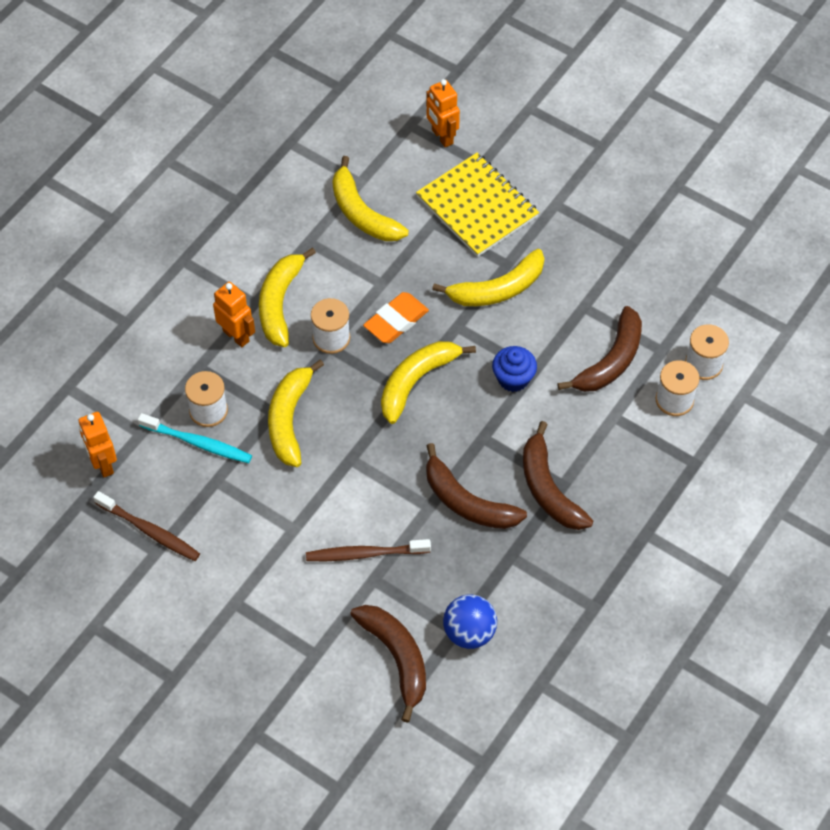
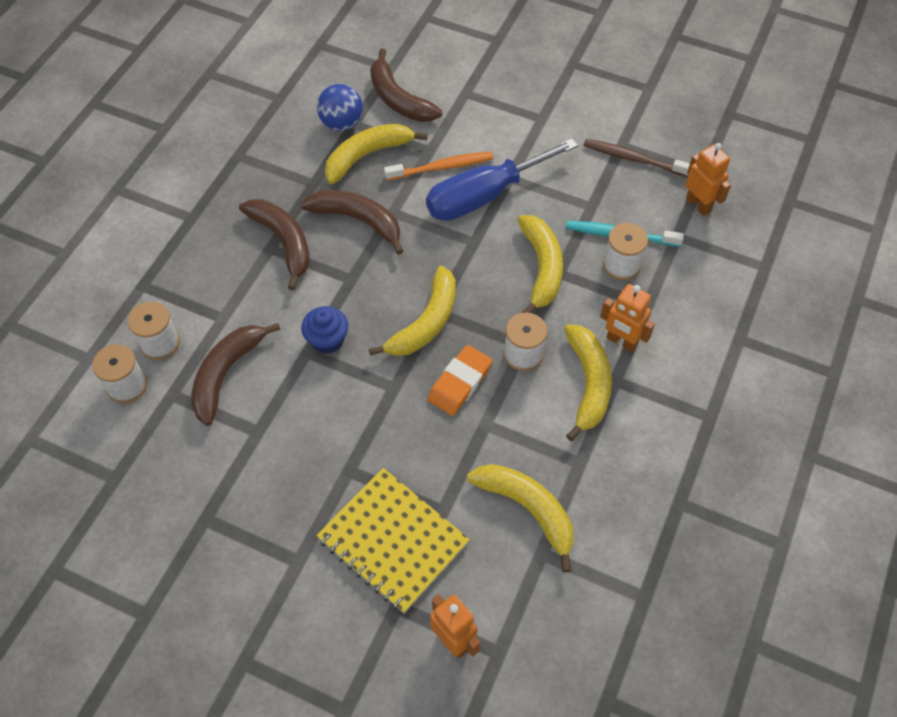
camera: 170 degrees right, 0 degrees up
(326, 510) = (484, 196): none -> blue screwdriver
(365, 554) = (441, 167): brown toothbrush -> orange toothbrush
(498, 289) = (355, 437): yellow banana -> yellow banana (367, 155)

